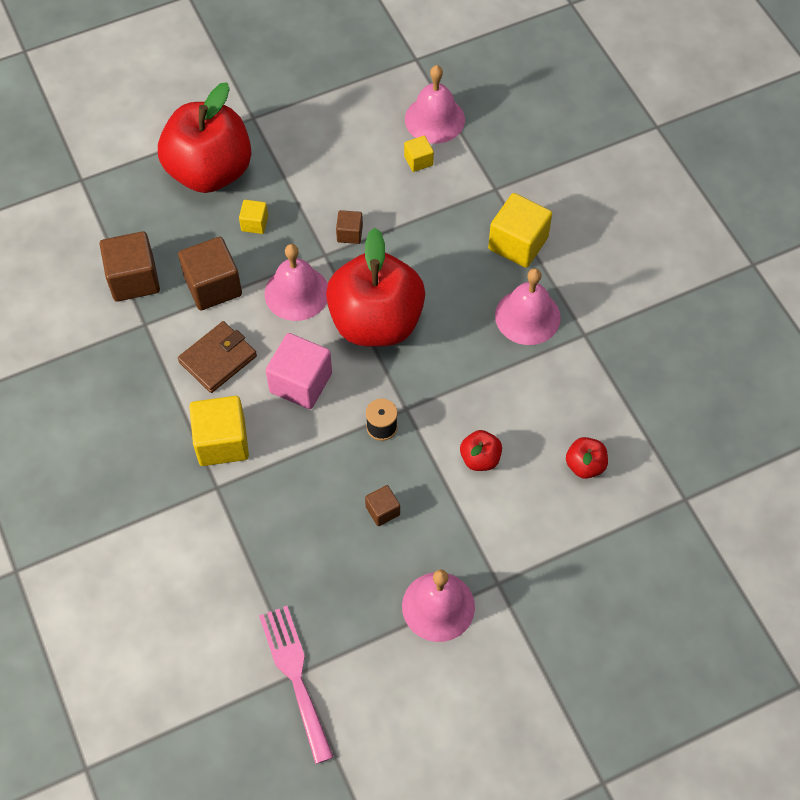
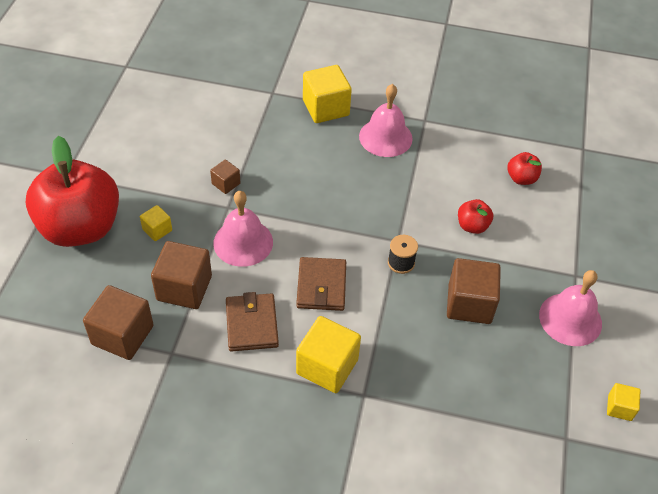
camera: 55 degrees left, 10 degrees down
(295, 675) = (567, 442): pink fork -> none
(301, 383) = (321, 286): pink cube -> brown wallet
(376, 322) = (313, 214): red apple -> none
(382, 511) = (469, 304): brown cube -> brown cube, size x1.93
(418, 161) = (208, 114): yellow cube -> yellow cube (619, 408)
(434, 119) = (184, 86): pink bell -> none

